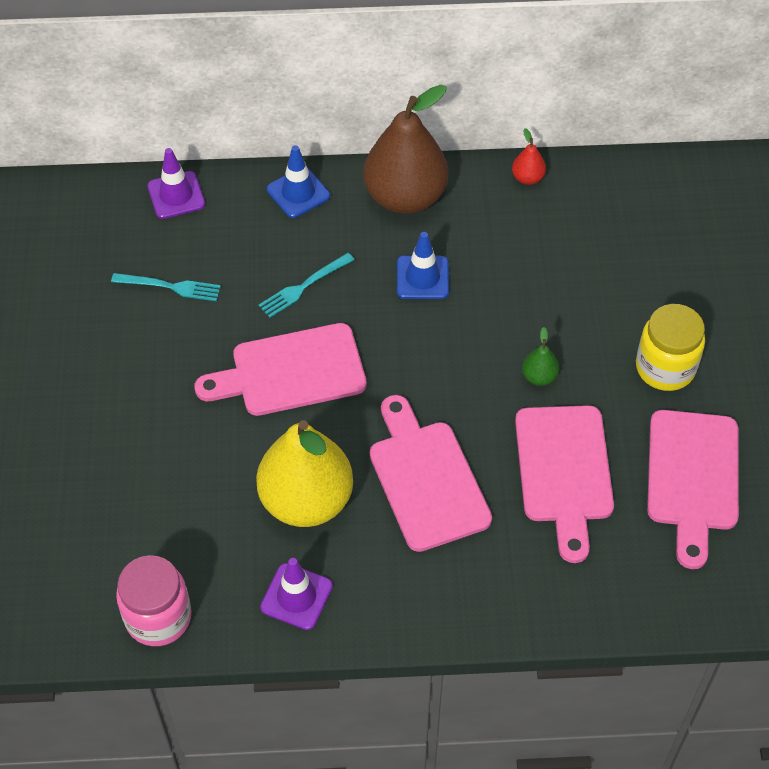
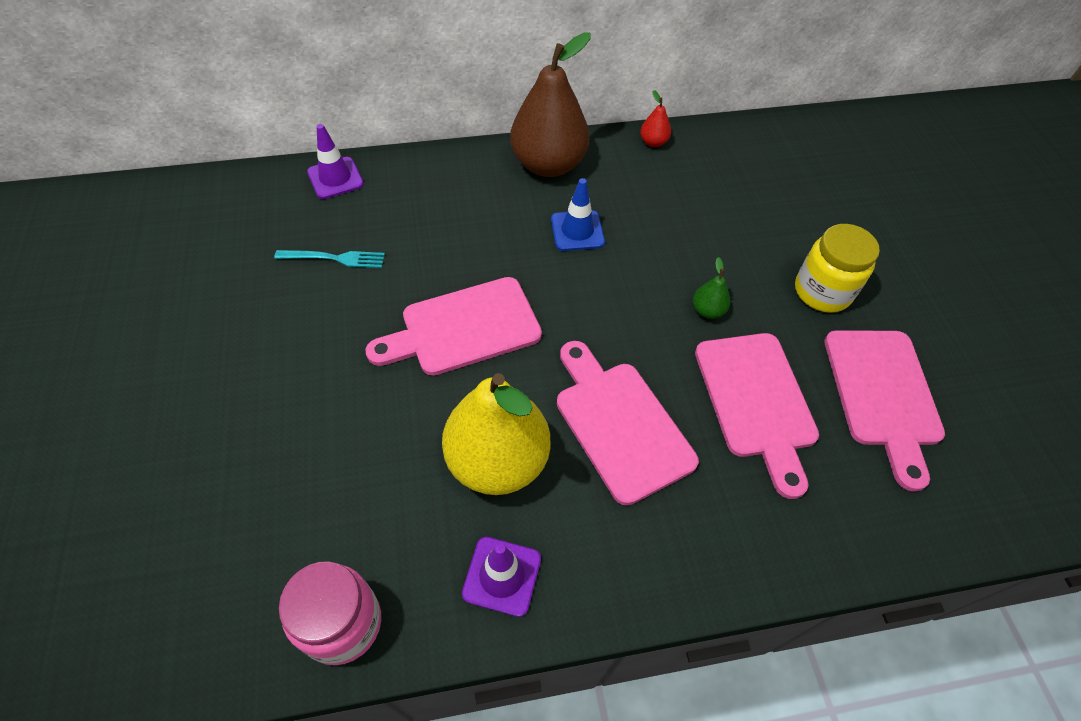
camera: 10 degrees left, 0 degrees up
(298, 193) = (450, 168): blue traffic cone -> none
(303, 287) = (465, 248): turquoise fork -> none

